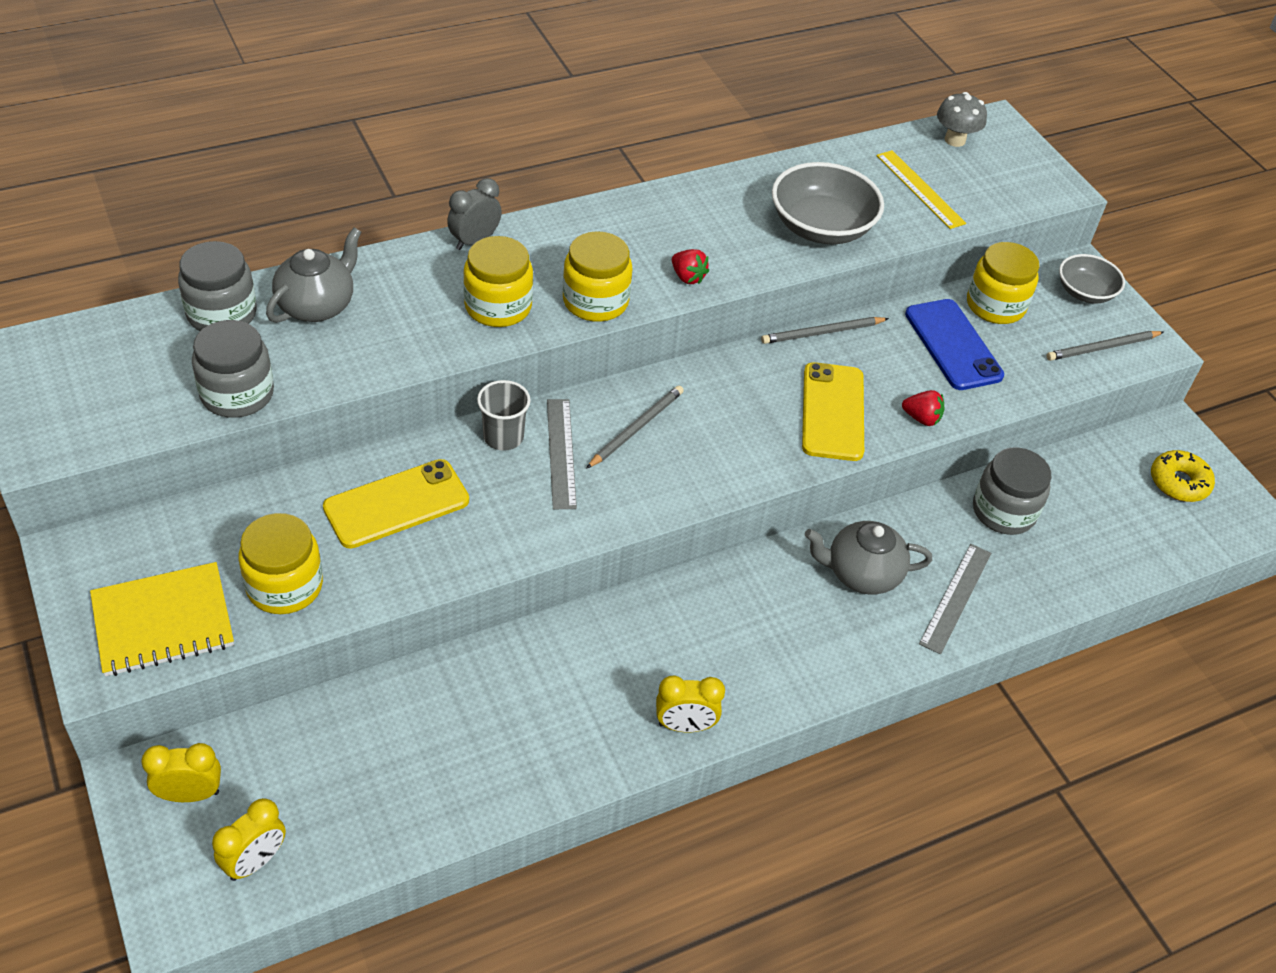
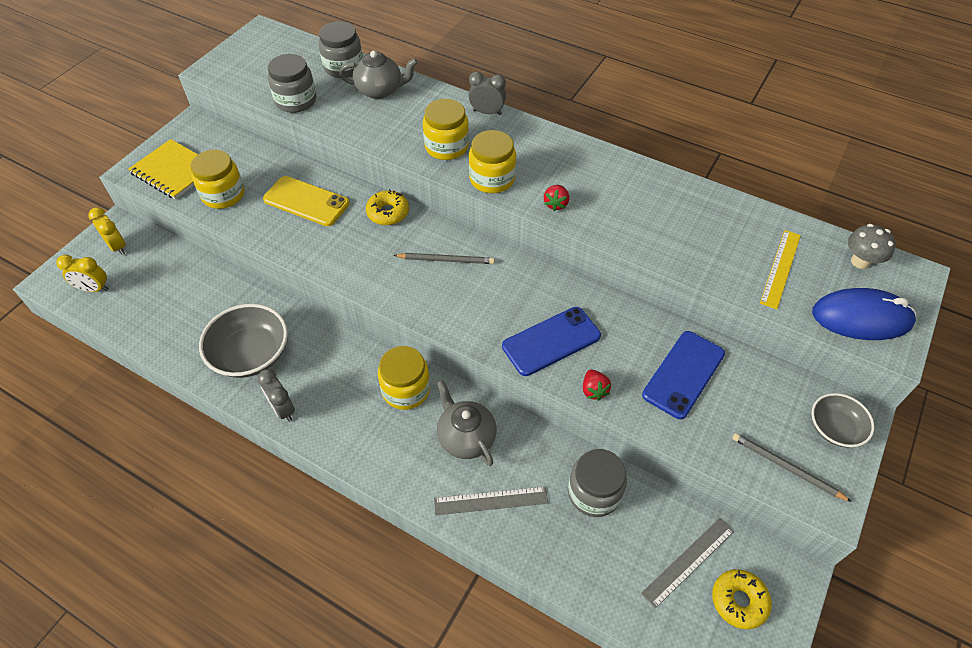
camera: 60 degrees right, 5 degrees up
(503, 437) = (388, 213): grey cup -> yellow donut
(561, 453) = (398, 240): grey ruler -> grey ruler (688, 561)
(685, 725) = (283, 409): yellow clock -> grey clock
(821, 227) = (676, 239): grey bowl -> grey bowl (251, 354)
(822, 333) = (616, 301): grey pencil -> none
(833, 412) = (551, 341): yellow phone -> blue phone
(995, 305) = (752, 380): yellow jar -> yellow jar (406, 390)
(1017, 183) = (861, 318): none -> blue mouse

